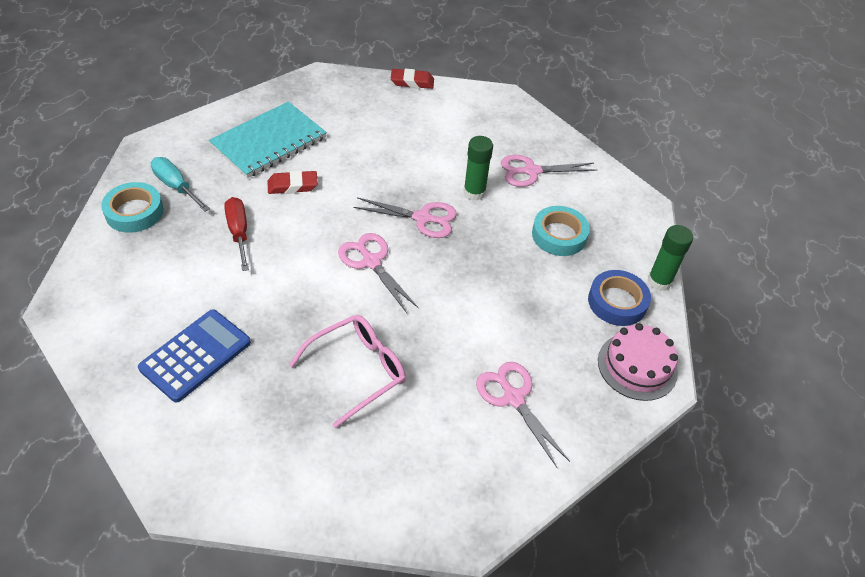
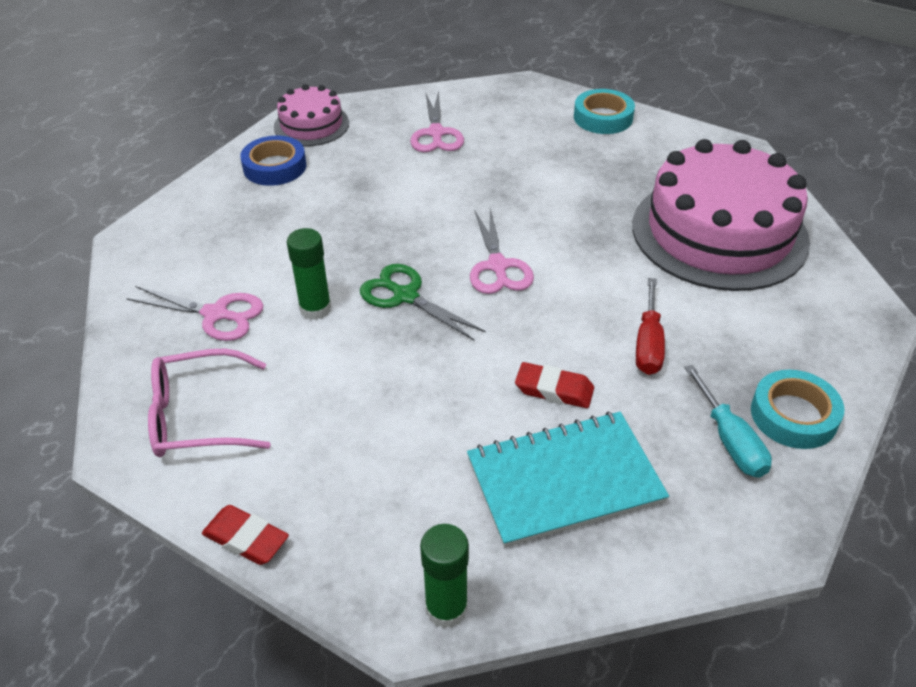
camera: 150 degrees left, 5 degrees down
(196, 355) = (719, 232): blue calculator -> pink cake
(358, 370) = (562, 182): pink glasses -> pink glasses (197, 416)
(422, 218) = (405, 296): pink scissors -> green scissors
(559, 235) = (265, 235): turquoise tape -> turquoise tape (603, 117)
(659, 281) = (214, 170): green glue stick -> green glue stick (446, 608)

